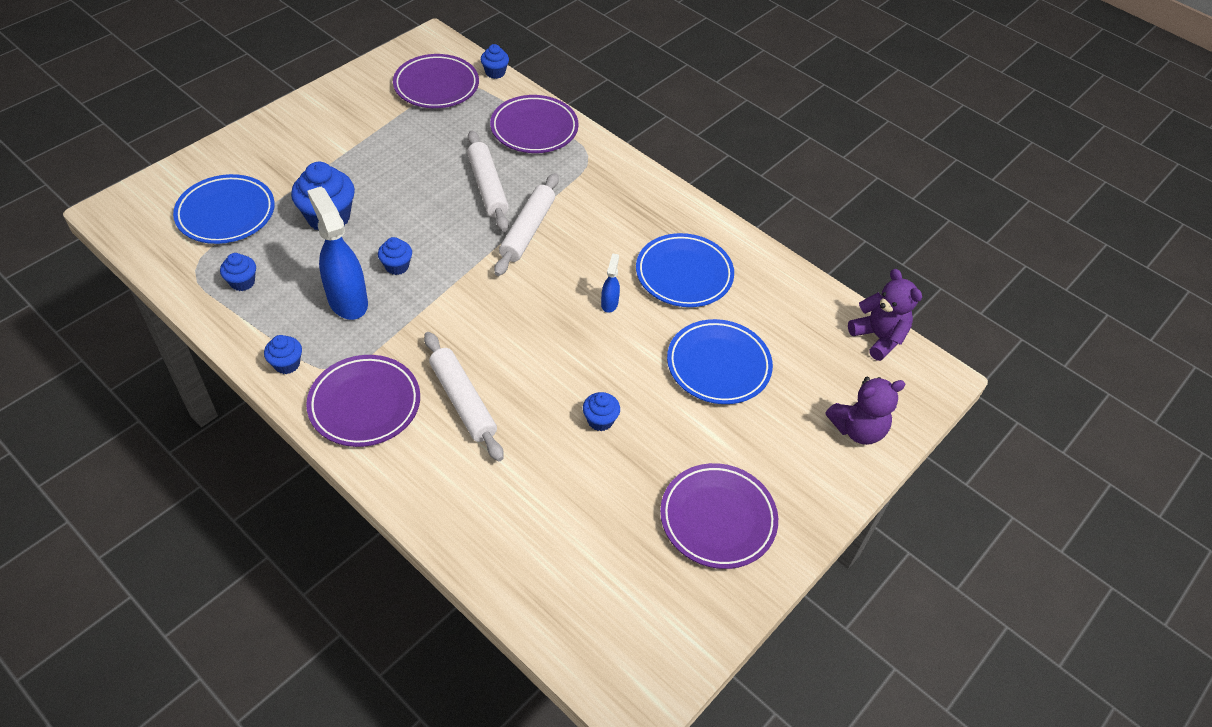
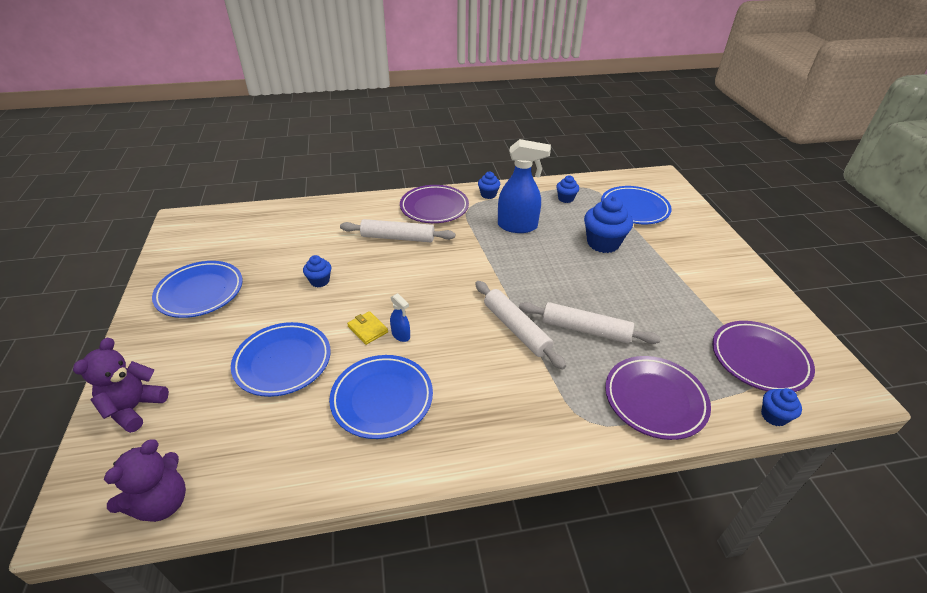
camera: 130 degrees right, 10 degrees down
(397, 266) = (531, 254): blue cupcake -> none
(625, 332) = (368, 329): none -> yellow wallet
(717, 519) = (200, 292): purple plate -> blue plate
(878, 337) = (162, 502): purple teddy bear -> purple teddy bear turned 60 degrees counterclockwise

